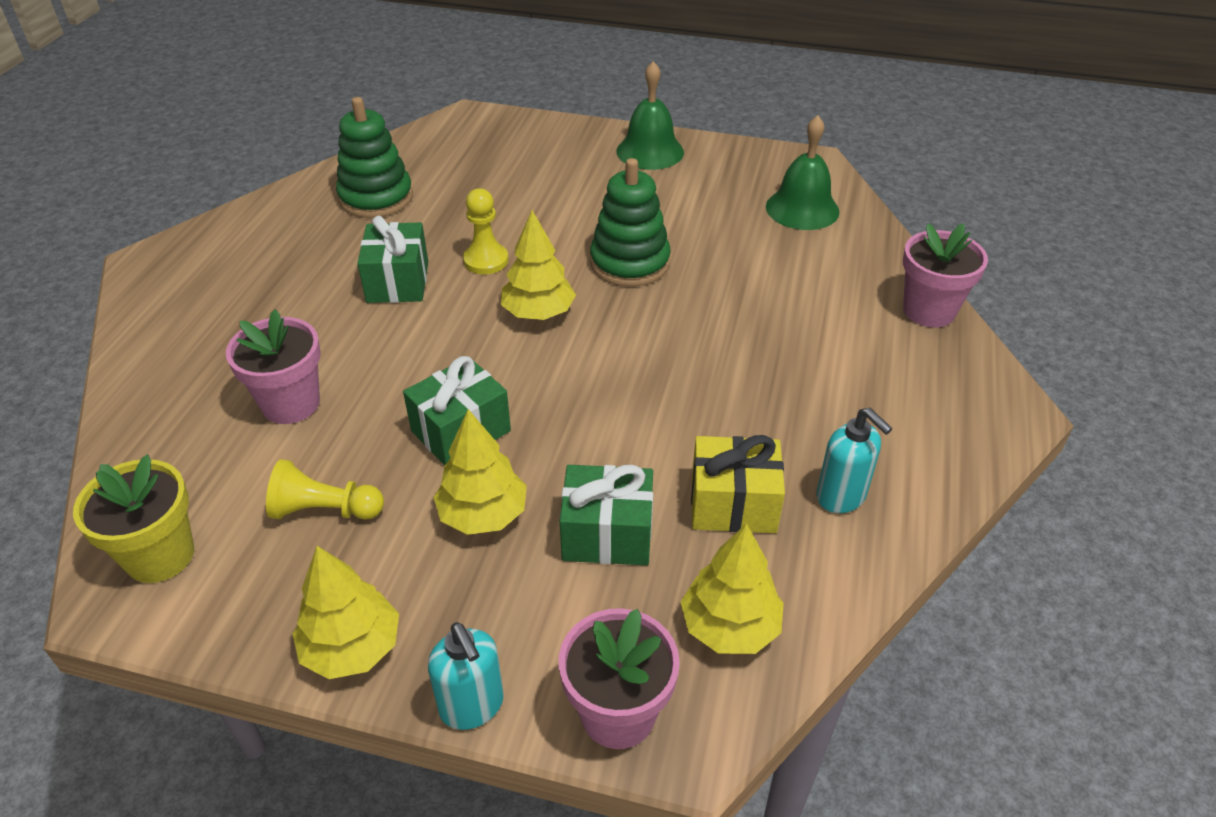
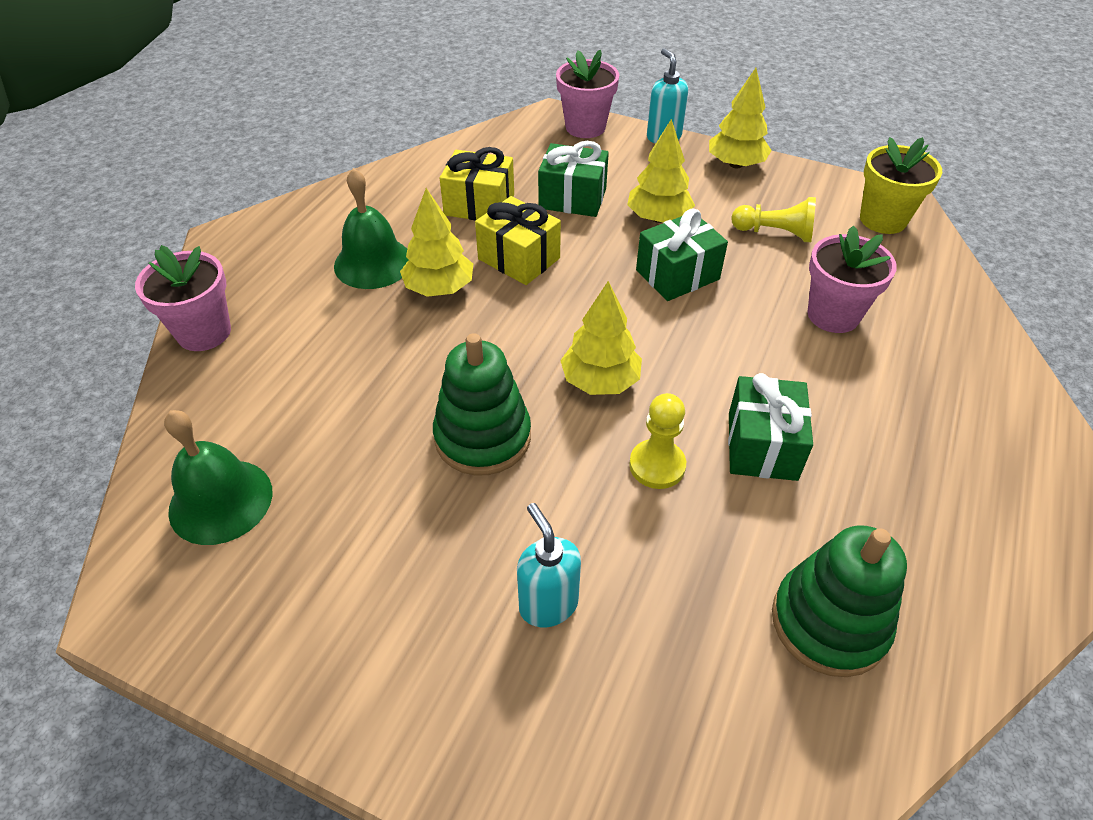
camera: 170 degrees left, 5 degrees up
(650, 151) = (370, 684): green bell -> green bell (373, 263)
(652, 428) = (519, 259): none -> yellow gift
(730, 627) = (511, 150): yellow tree -> yellow tree (439, 288)
(841, 497) = (401, 201): turquoise soap dispenser -> turquoise soap dispenser (548, 604)

